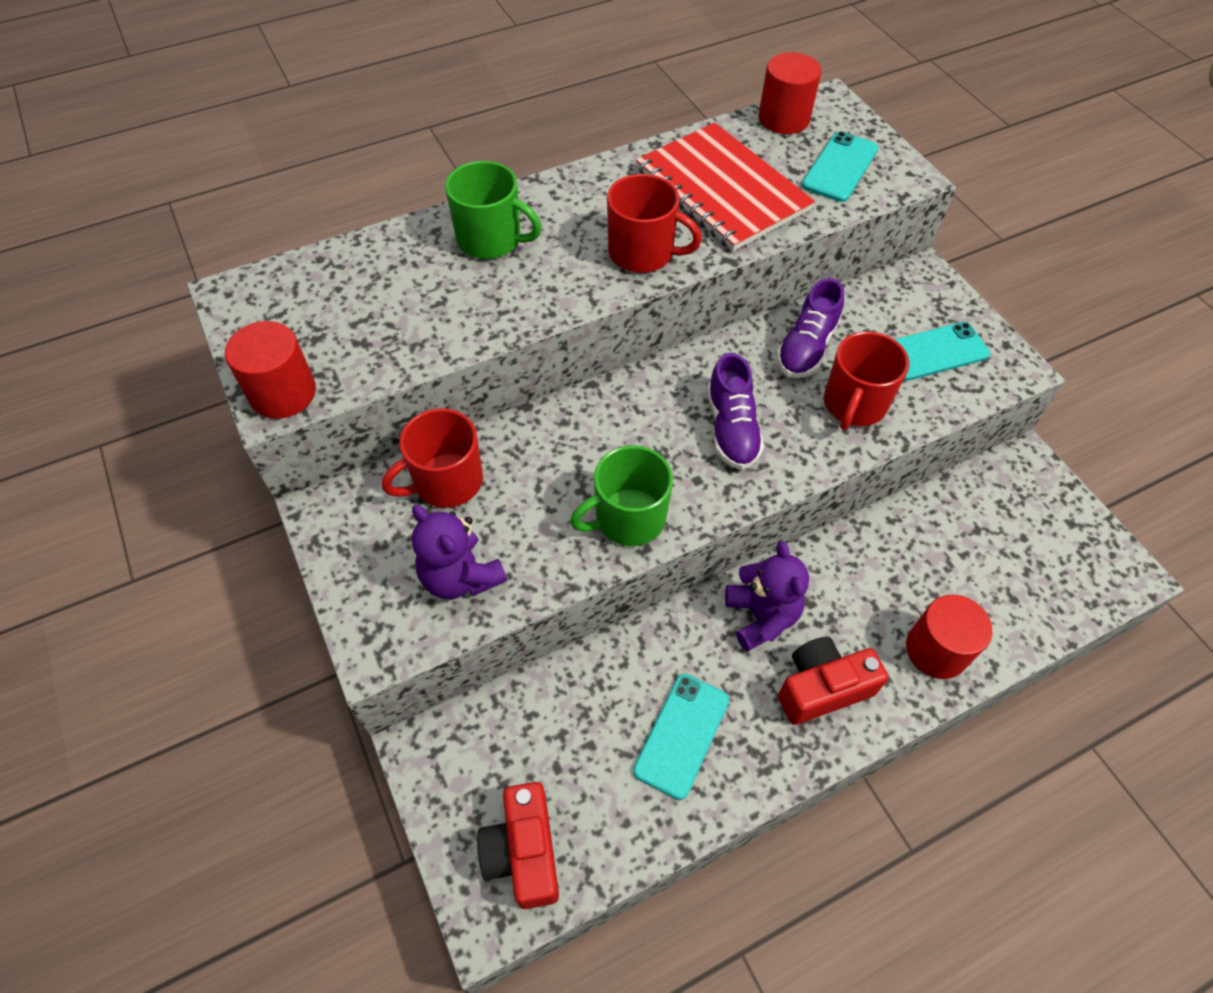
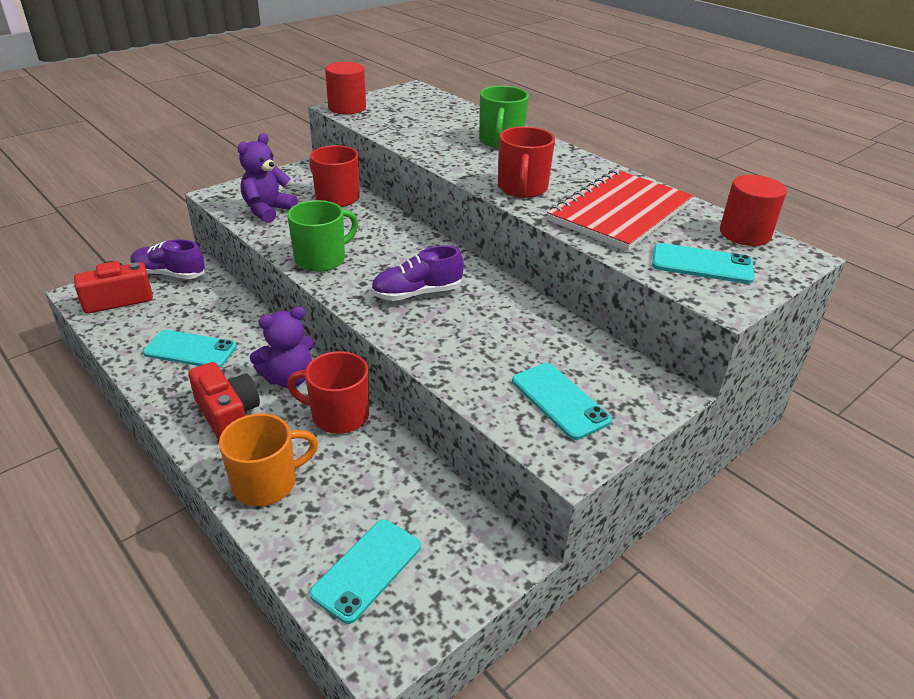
camera: 75 degrees right, 20 degrees down
(628, 518) = (322, 259): green mug -> green mug turned 90 degrees clockwise
(806, 348) = (523, 324): purple shoe -> purple shoe (169, 274)
(854, 404) = (468, 353): red mug -> red mug (338, 415)
(936, 650) = (267, 483): red cylinder -> orange mug
(1046, 571) = (367, 569): none -> turquoise phone

